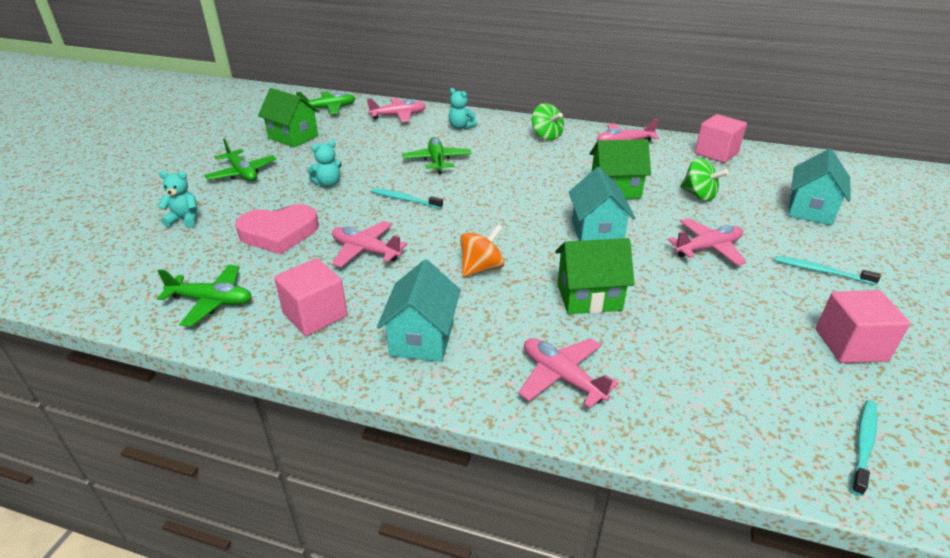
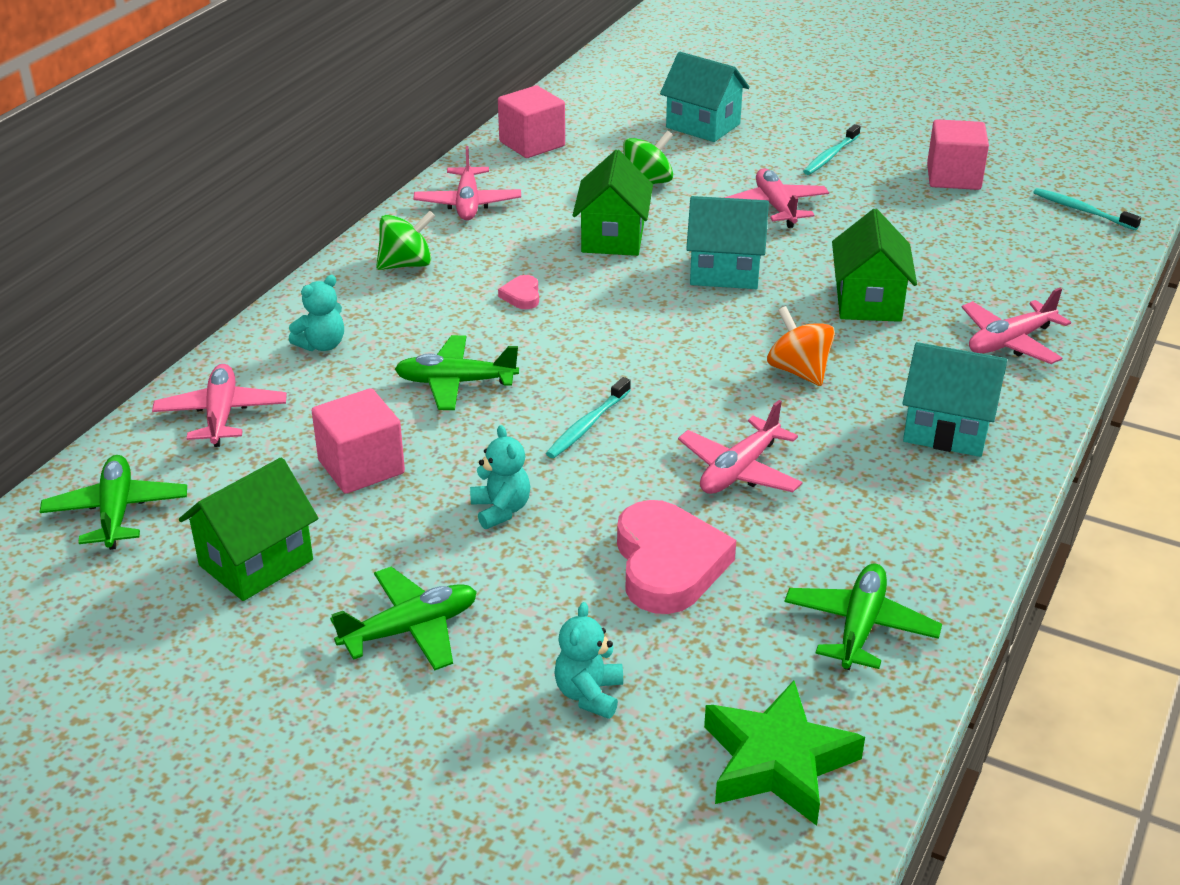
camera: 80 degrees left, 0 degrees up
(114, 276) = (777, 762): none -> green star
(315, 315) = (897, 519): pink cube -> pink cube (361, 467)
(530, 169) = (522, 296): none -> pink heart

